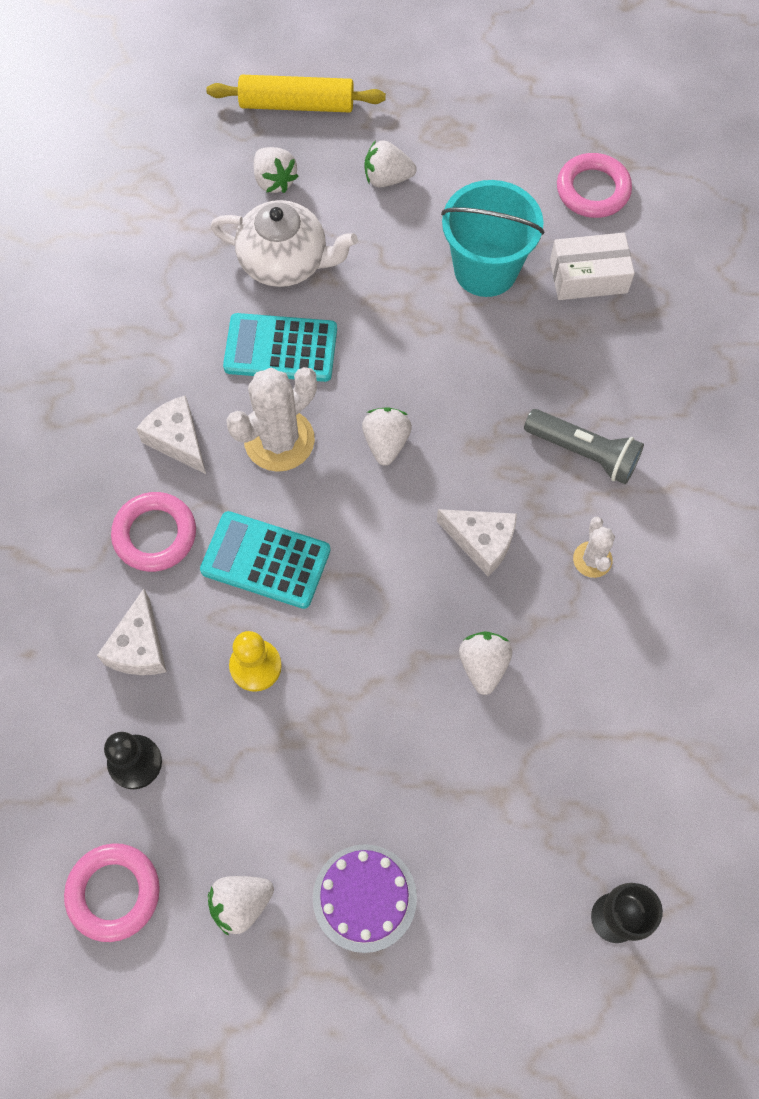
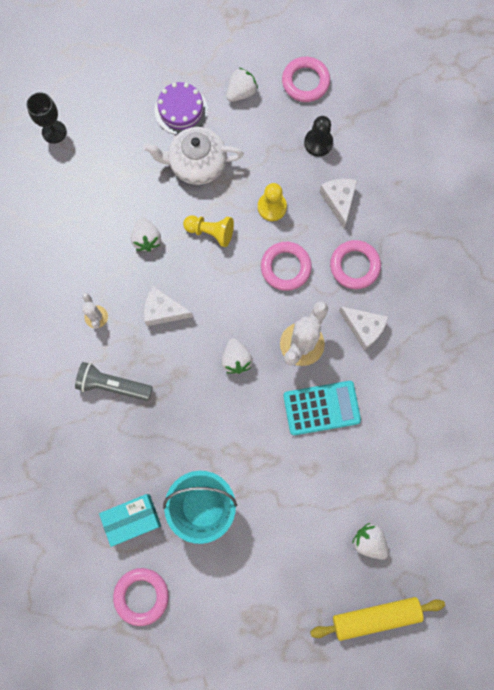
camera: 165 degrees right, 10 degrees up
(266, 560) = (285, 267): turquoise calculator -> pink ring
(285, 262) = (340, 475): white teapot -> white teapot (196, 164)
(371, 649) = (211, 232): none -> yellow pawn
(387, 178) = (290, 565): white strawberry -> none
(588, 276) = (132, 519): white box -> turquoise box

